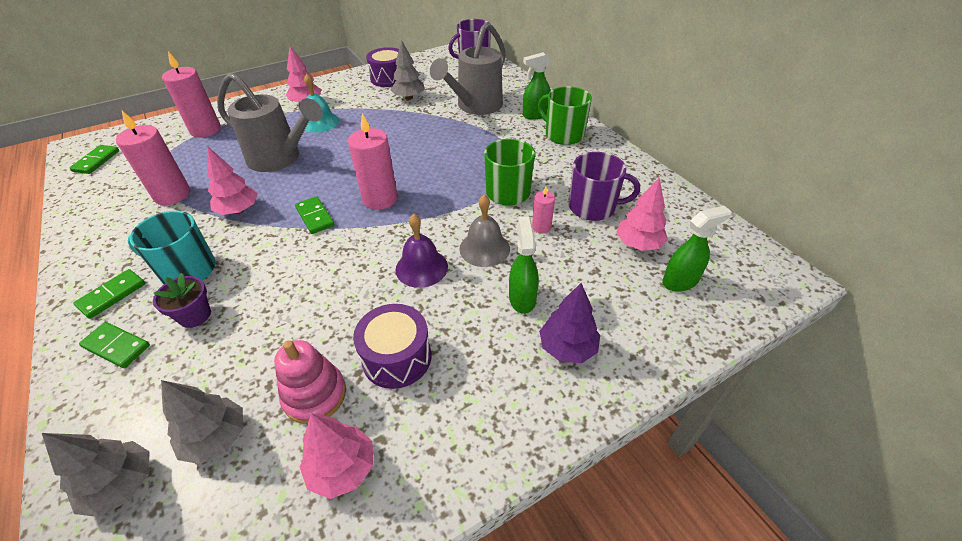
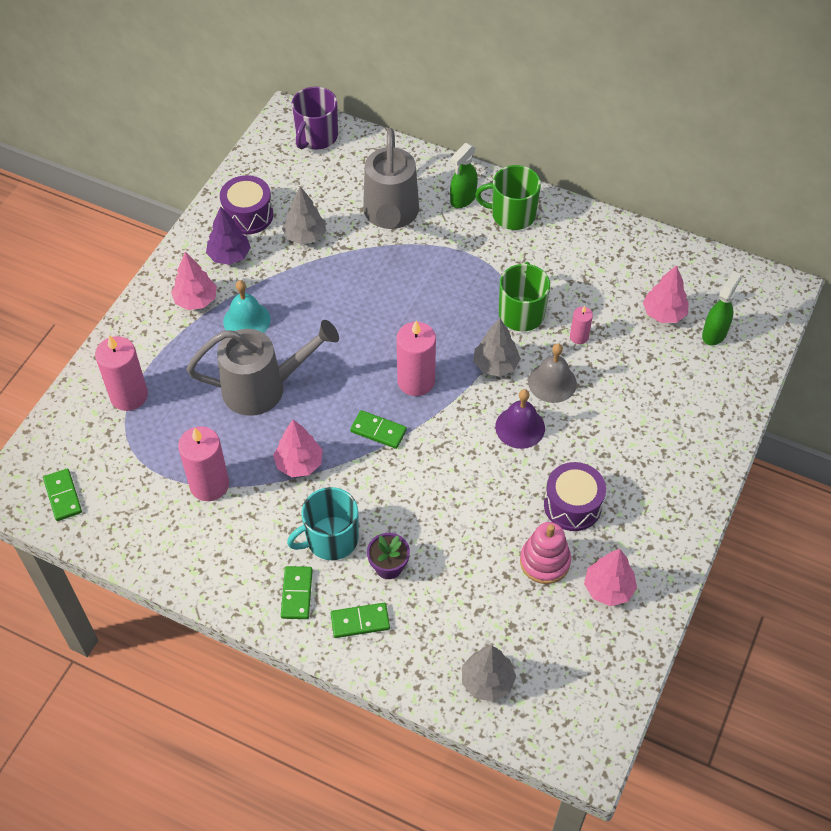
camera: 35 degrees left, 10 degrees up
(216, 438) = (512, 623): grey tree -> grey tree (495, 365)
(522, 298) = (617, 410): green spray bottle -> none
(567, 348) = (677, 431): purple tree -> purple tree (229, 256)
(593, 207) = (603, 293): purple mug -> none

